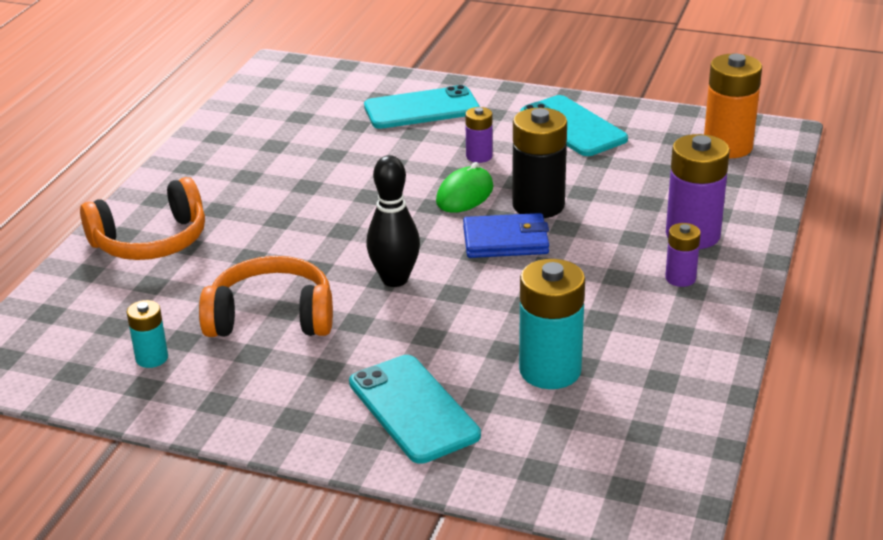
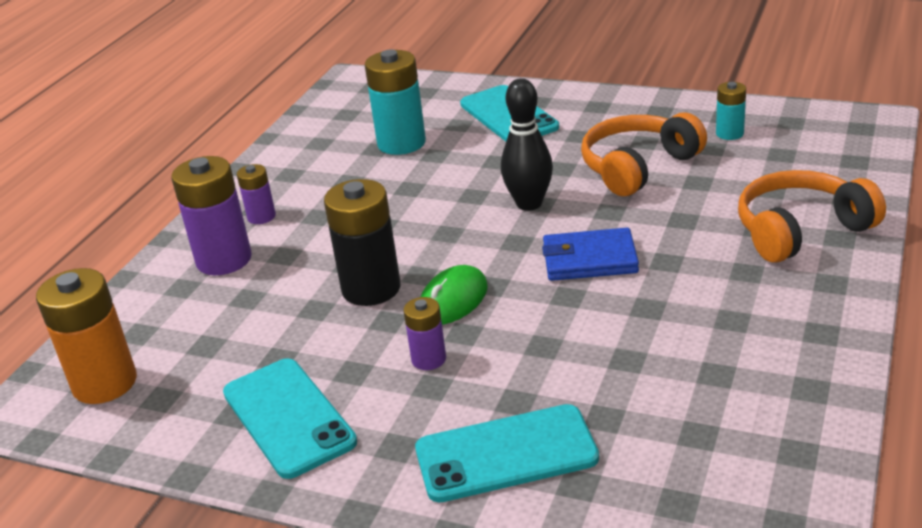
camera: 175 degrees left, 0 degrees up
(271, 317) = (638, 167): orange headphones -> orange headphones turned 135 degrees clockwise
(506, 240) = (416, 246): blue wallet -> blue wallet (589, 259)

